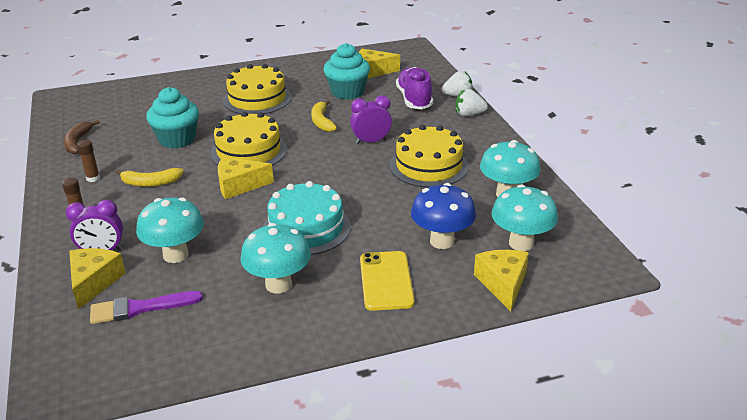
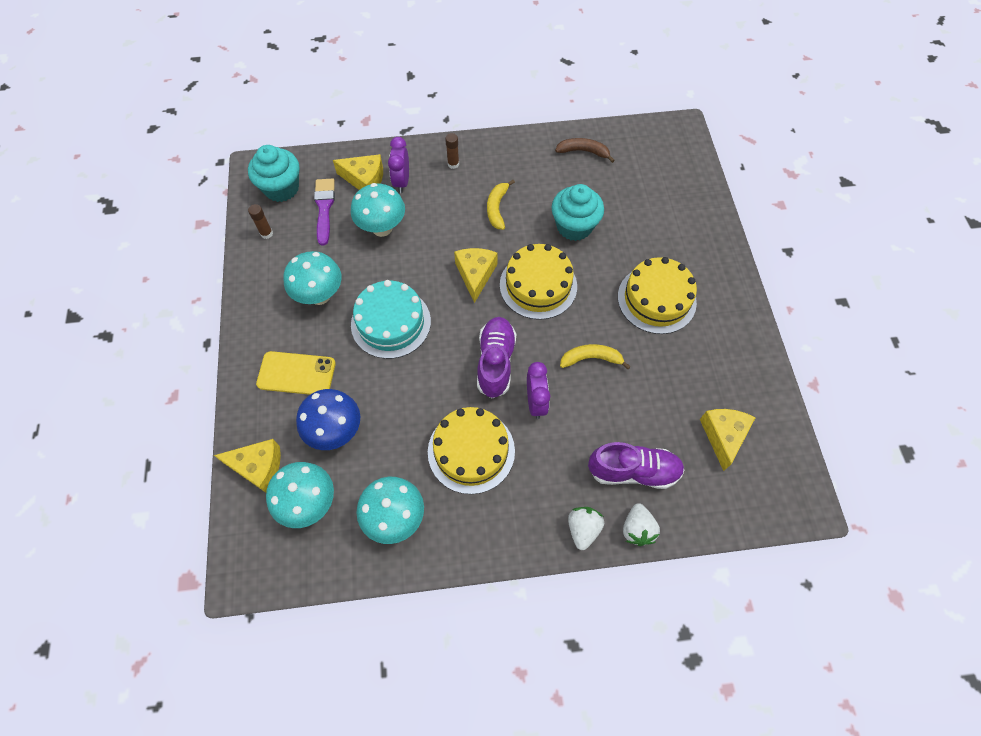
camera: 100 degrees right, 30 degrees up
(93, 178) = (514, 167): brown glue stick -> brown glue stick (266, 233)
(337, 164) = (495, 362): none -> purple shoe
(347, 92) = (663, 396): turquoise cupcake -> turquoise cupcake (281, 188)

